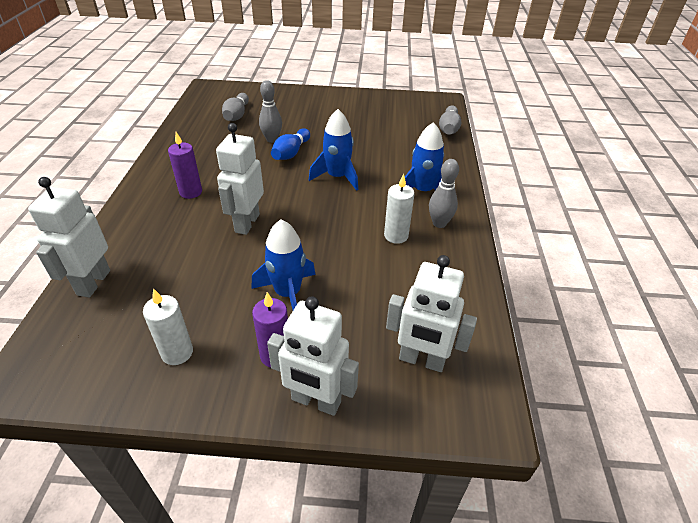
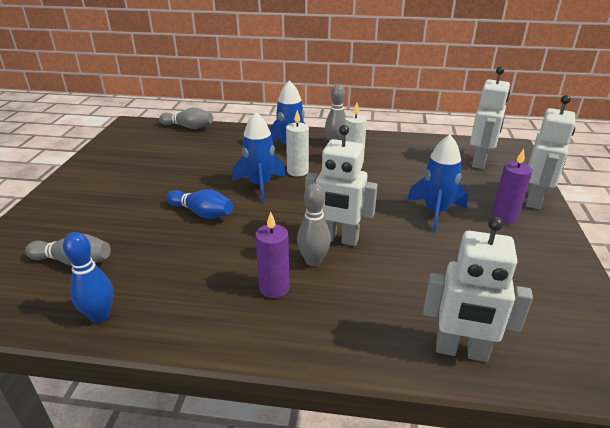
camera: 85 degrees left, 10 degrees down
(177, 352) = (528, 268): white candle -> white candle (297, 171)
(183, 132) = (100, 316): none -> blue bowling pin
(272, 139) = (163, 228): grey bowling pin -> grey bowling pin (313, 261)

